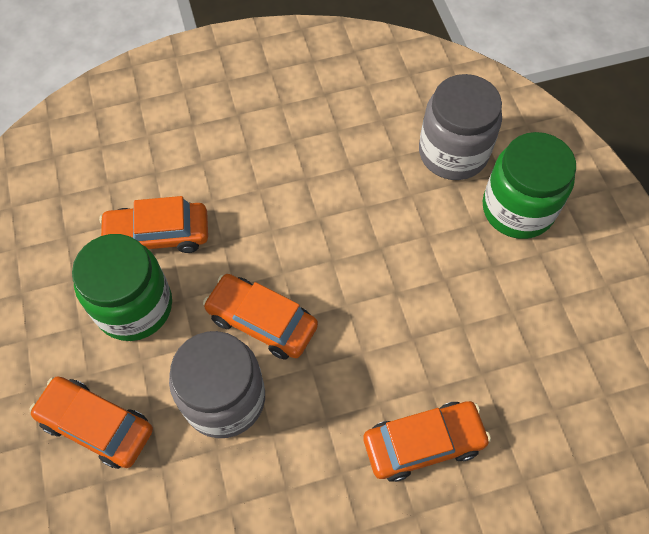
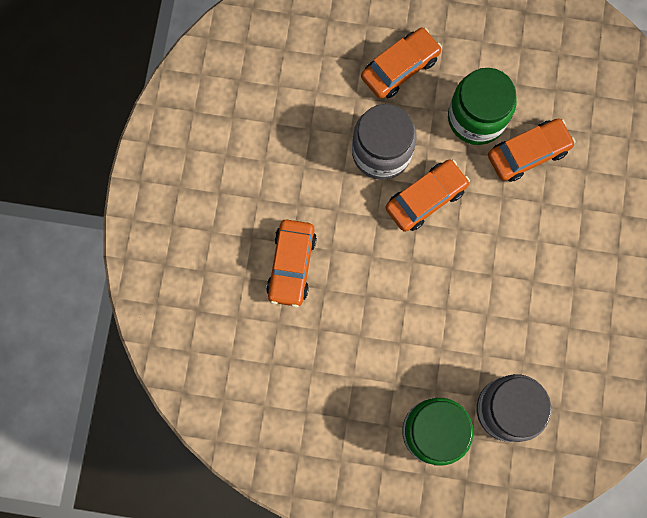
camera: 115 degrees right, 15 degrees up
(158, 235) = (528, 153): orange car -> orange car turned 45 degrees clockwise

